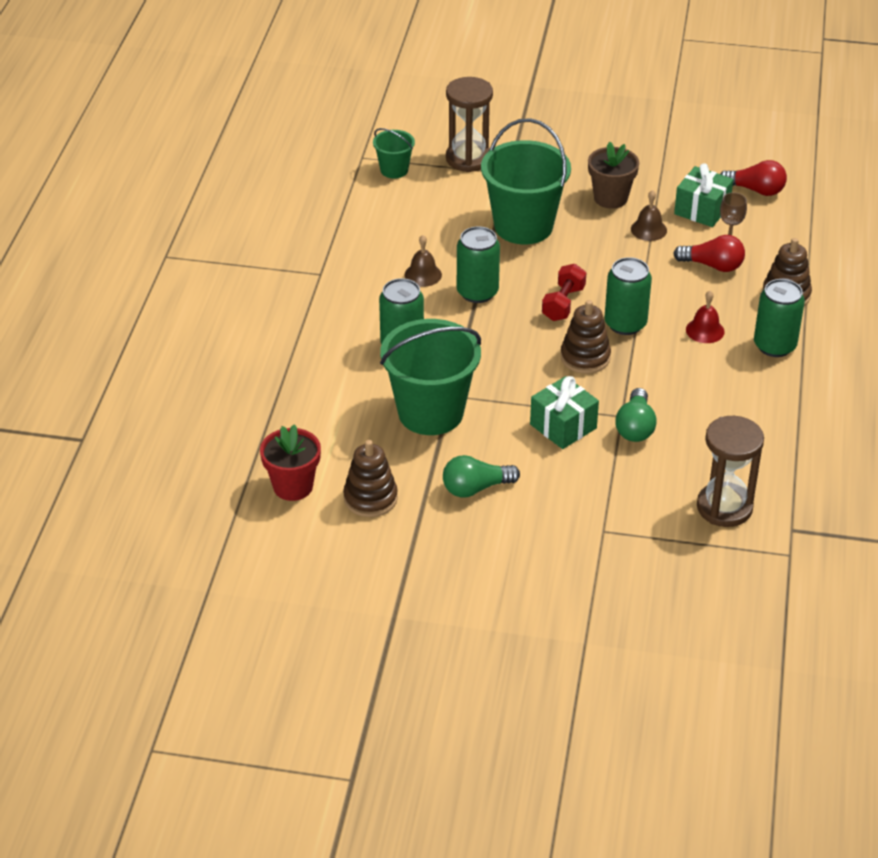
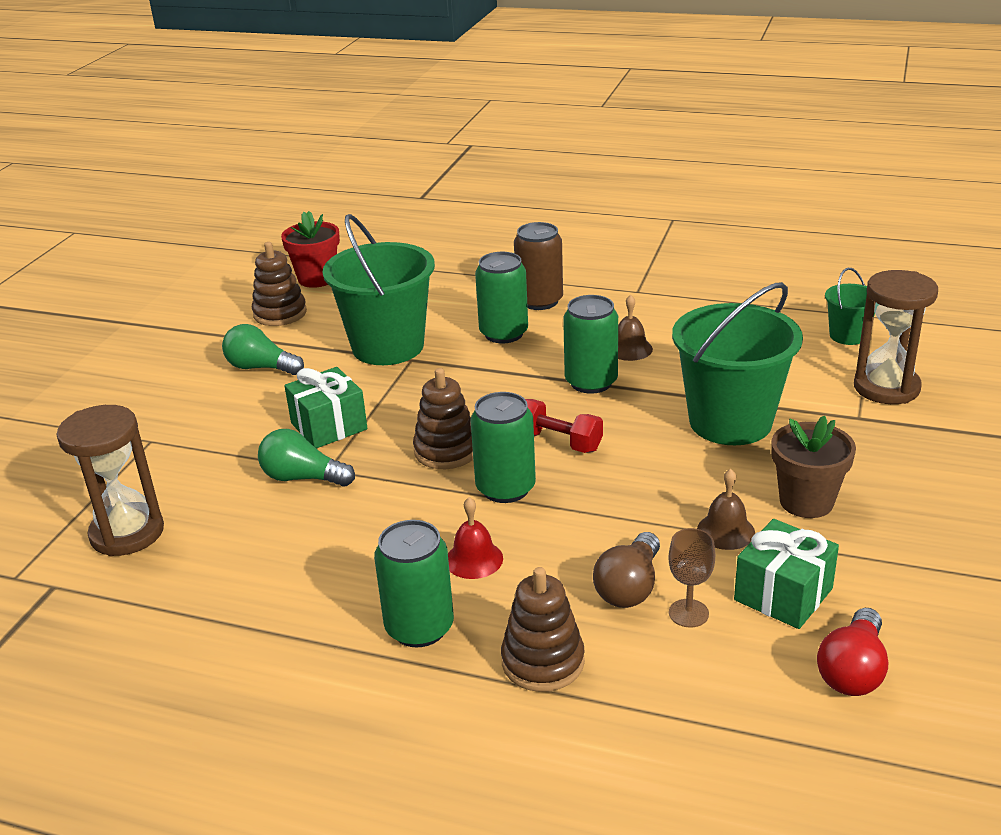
camera: 100 degrees right, 10 degrees down
(340, 329) = (539, 301): none -> brown can
(476, 488) = (261, 368): green light bulb -> green light bulb turned 60 degrees counterclockwise
(712, 265) = (629, 587): red light bulb -> brown light bulb

